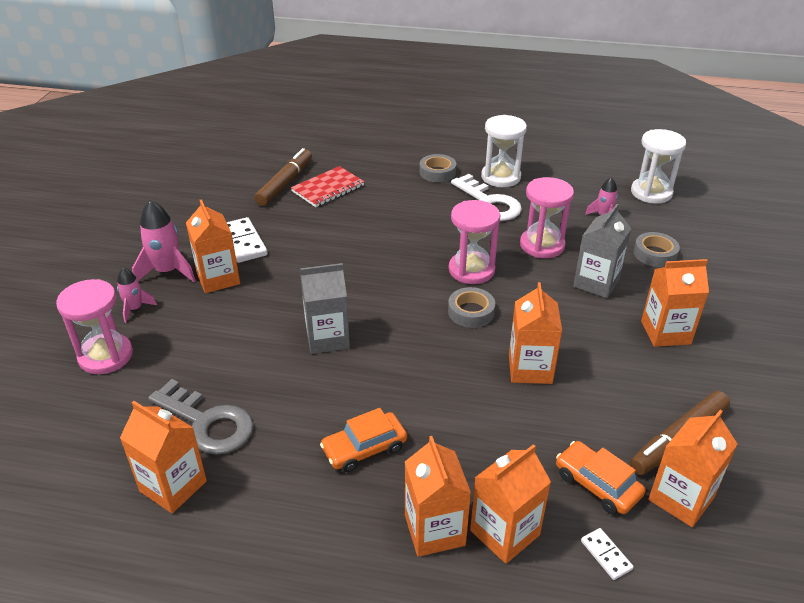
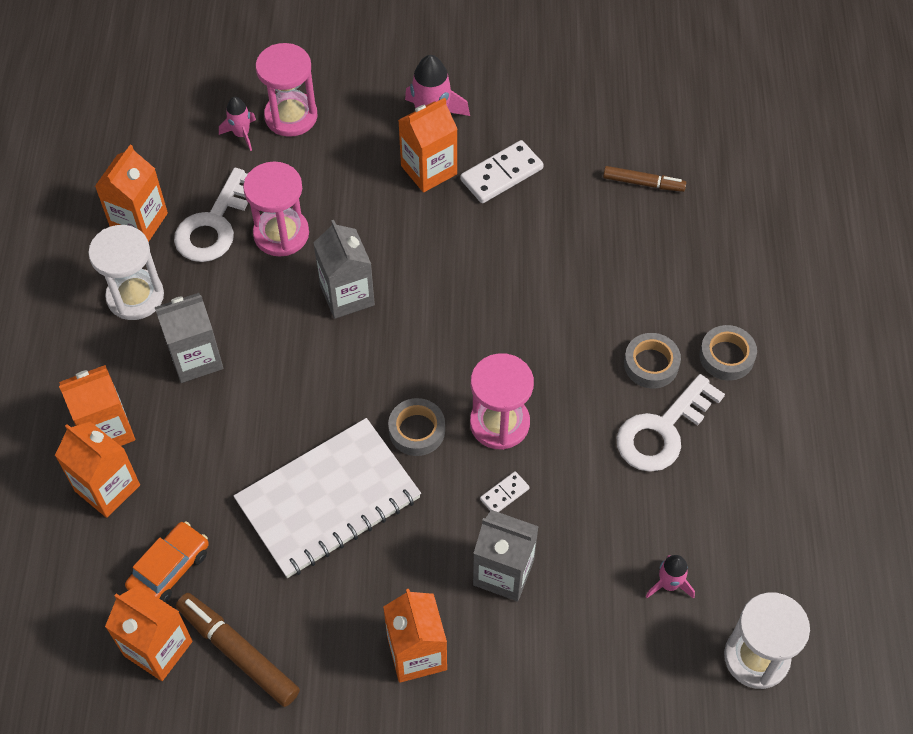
camera: 80 degrees right, 20 degrees up
(135, 309) = (364, 114): pink rocket -> pink rocket (241, 134)
(207, 423) = (214, 224): grey key -> white key
(285, 183) = (643, 183): brown marker -> brown marker, size x0.64
(328, 188) = (644, 233): red notebook -> none
(364, 448) = (196, 358): orange car -> grey carton
(500, 177) = (738, 440): white hourglass -> white hourglass (135, 296)
(530, 369) = (328, 499): orange carton -> white notebook
(542, 245) = (574, 503): pink hourglass -> pink hourglass (281, 234)
(606, 555) = (88, 575): white domino -> white domino (504, 494)
(655, 254) = (587, 652): grey tape -> grey tape (651, 364)

